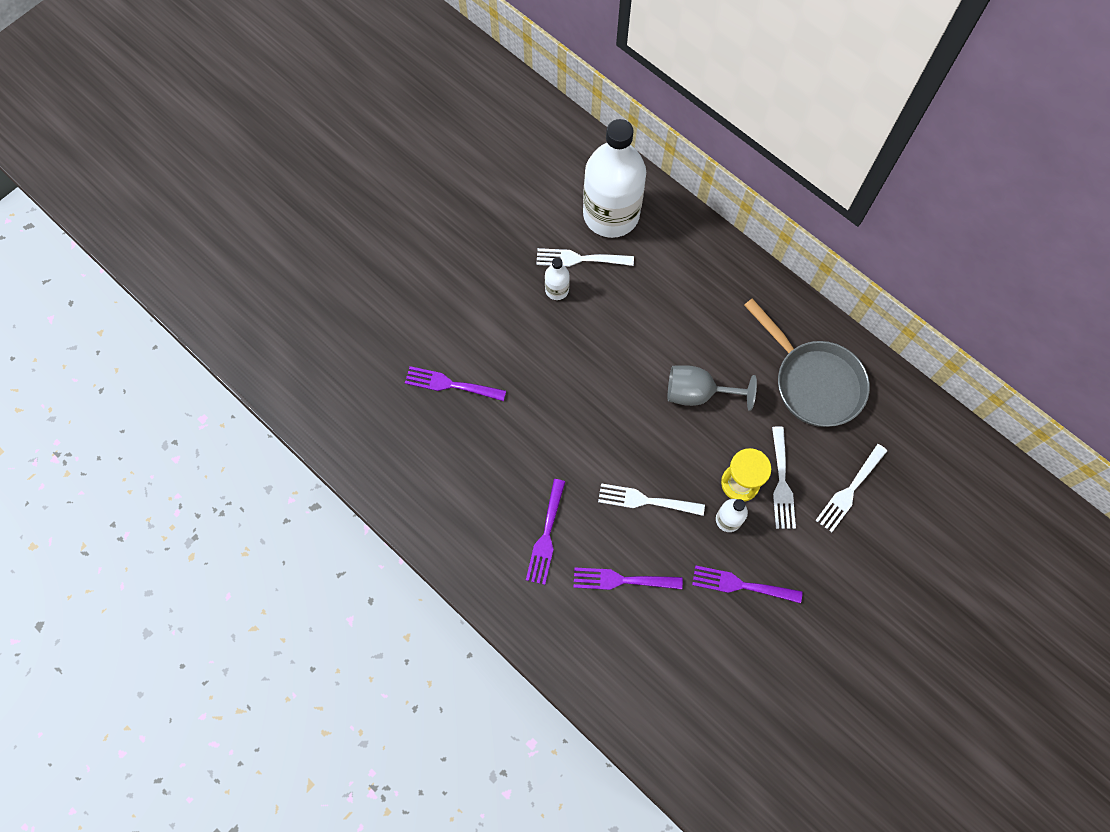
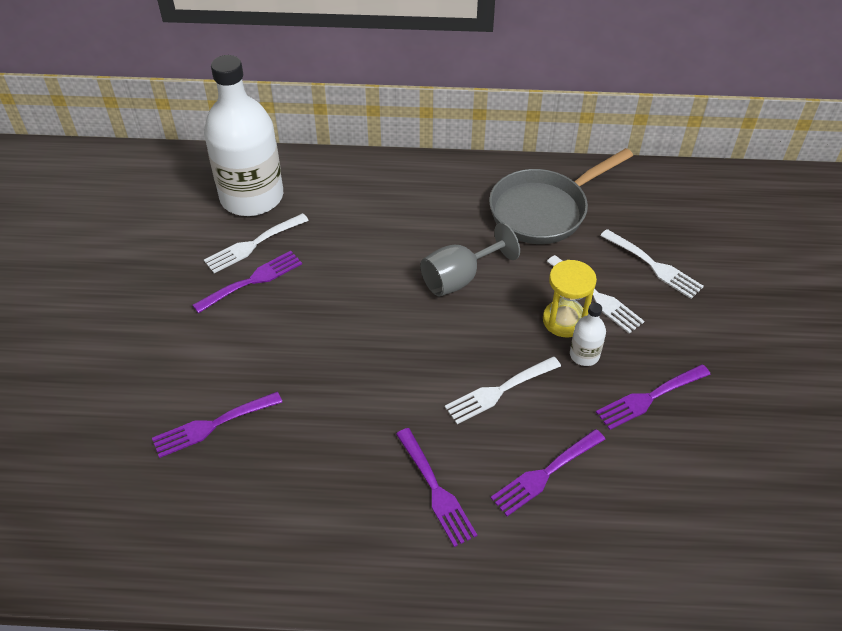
camera: 40 degrees left, 20 degrees down
(557, 290) = (252, 280): white bottle -> purple fork
(813, 382) = (544, 210): grey pan -> grey pan turned 135 degrees clockwise
(849, 491) = (654, 266): white fork -> white fork turned 45 degrees counterclockwise

